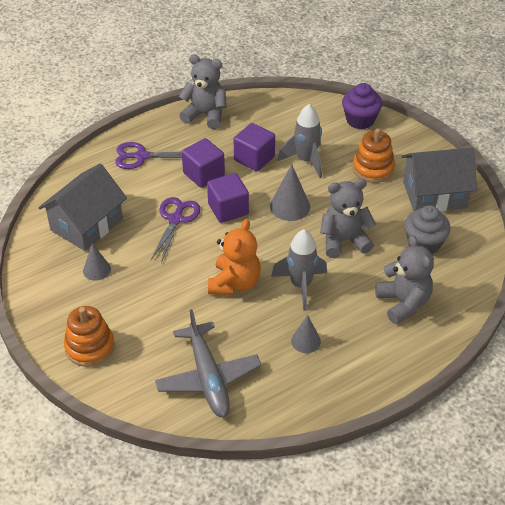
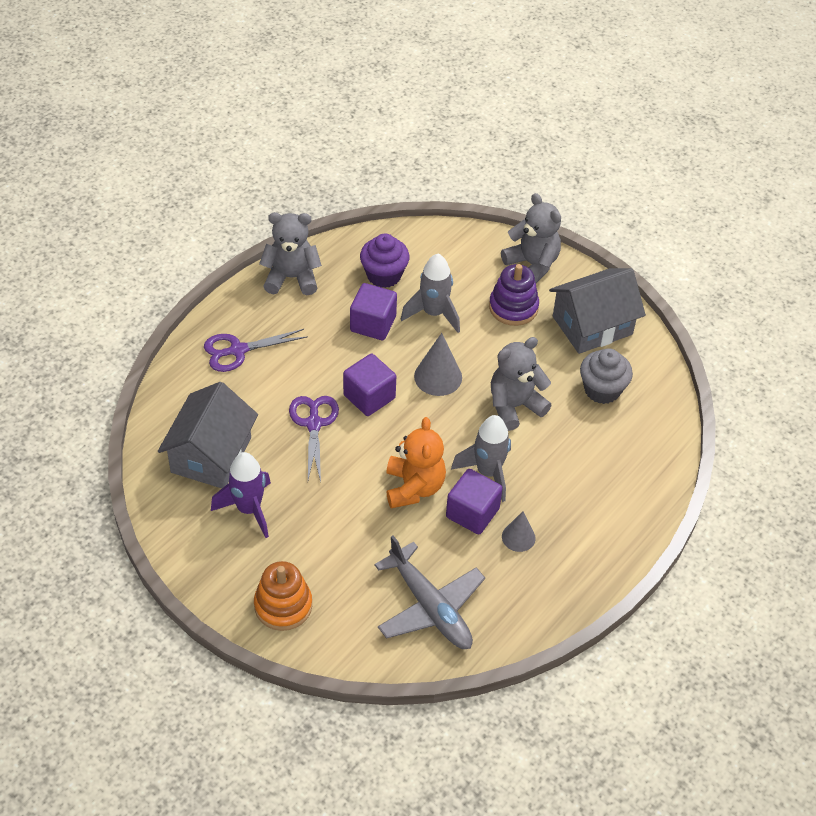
camera: 20 degrees left, 5 degrees up
(96, 270) = (249, 509): grey cone -> purple rocket
(204, 174) = (322, 358): purple cube -> purple cube (472, 513)
(360, 120) = (475, 246): purple cupcake -> purple cupcake (384, 275)
(373, 169) = (513, 307): orange stacking toy -> purple stacking toy
(403, 303) = (605, 466): grey teddy bear -> grey teddy bear (532, 264)

